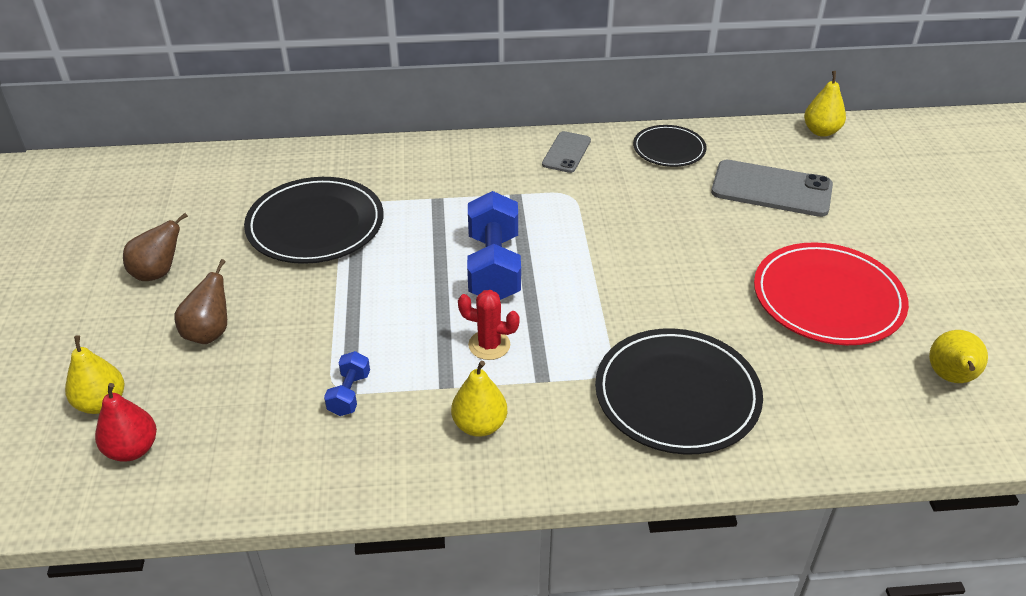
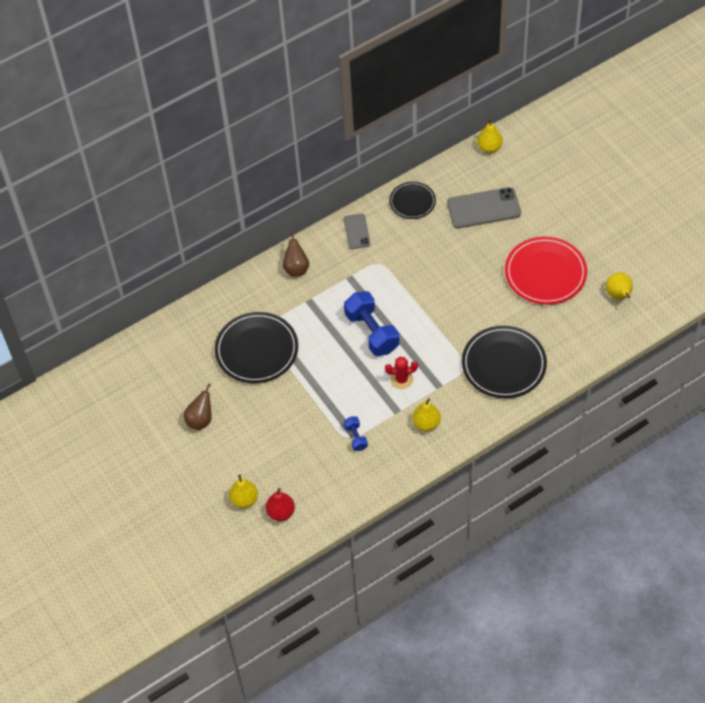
camera: 25 degrees left, 15 degrees up
(209, 333) = (260, 440): brown pear -> brown pear (296, 269)

